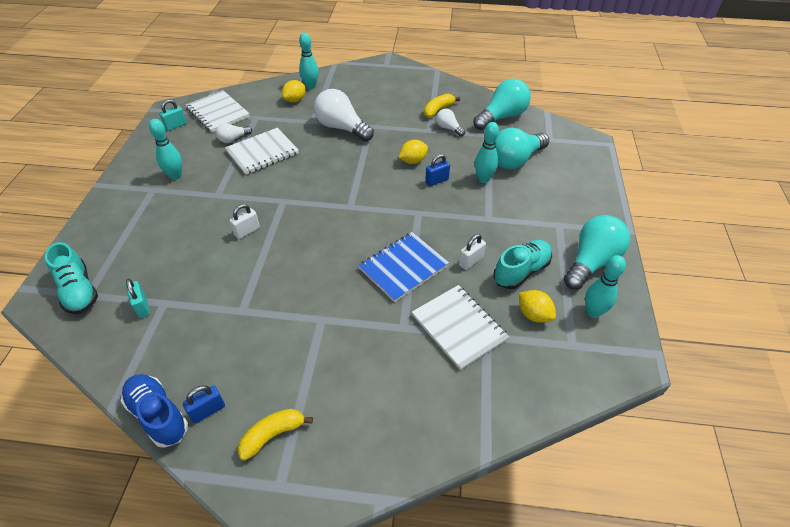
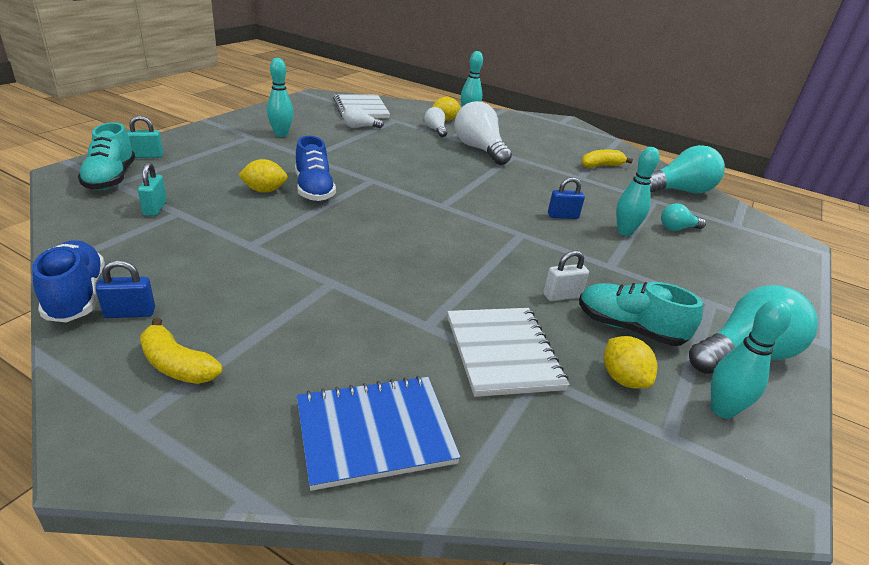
camera: 20 degrees right, 15 degrees down
(176, 126) = (313, 106): turquoise padlock -> turquoise padlock (147, 156)
(247, 231) = (314, 189): white padlock -> blue shoe
(262, 152) = (381, 143): white notebook -> none
(272, 435) = (177, 365): yellow banana -> yellow banana turned 135 degrees counterclockwise
(403, 267) = (468, 273): blue notebook -> blue notebook (374, 432)
(413, 161) = (544, 193): yellow lemon -> yellow lemon (264, 191)
(448, 128) = (604, 182): white light bulb -> white light bulb (435, 130)
(515, 160) = (677, 229): turquoise light bulb -> turquoise light bulb, size x0.51
(521, 271) = (629, 328): turquoise shoe -> turquoise shoe turned 135 degrees counterclockwise

